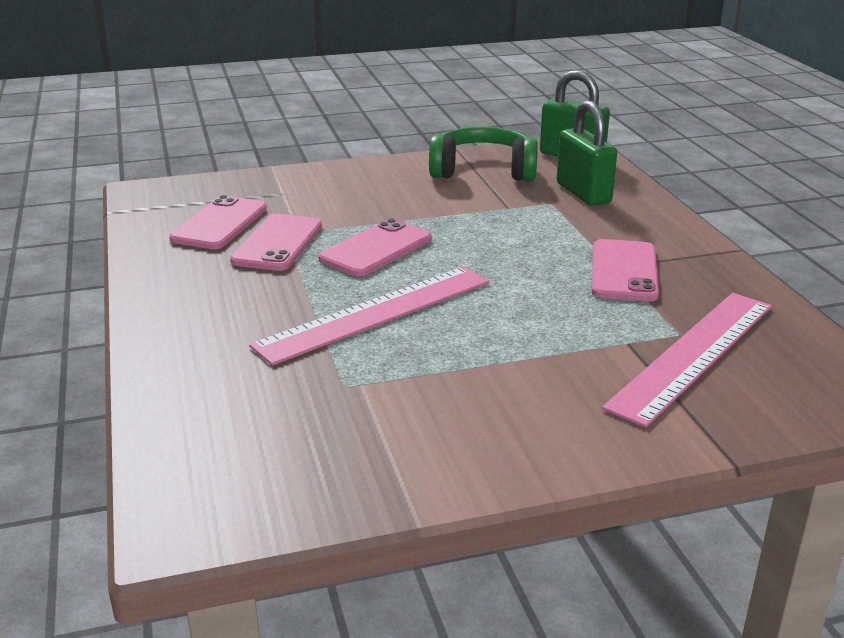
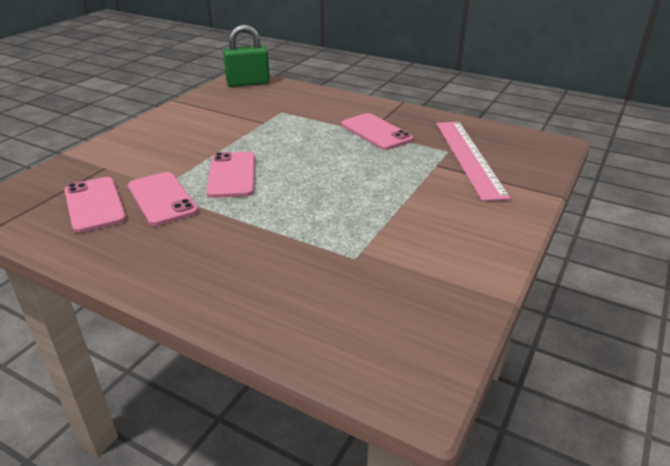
camera: 45 degrees left, 5 degrees up
(376, 313) = (299, 210): pink ruler -> none
(483, 171) = (214, 107): green headphones -> none
(583, 193) = (289, 101): green padlock -> none

